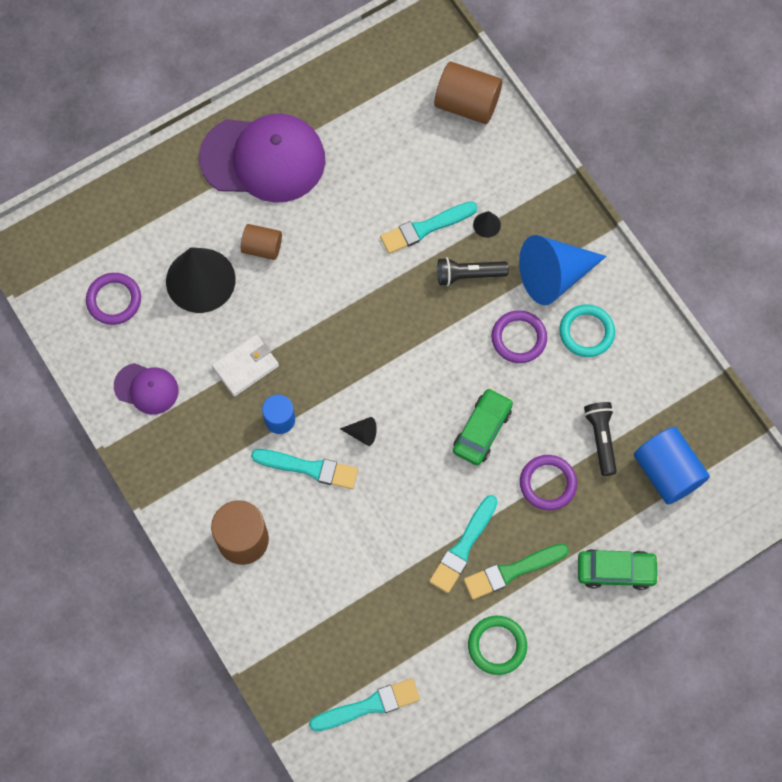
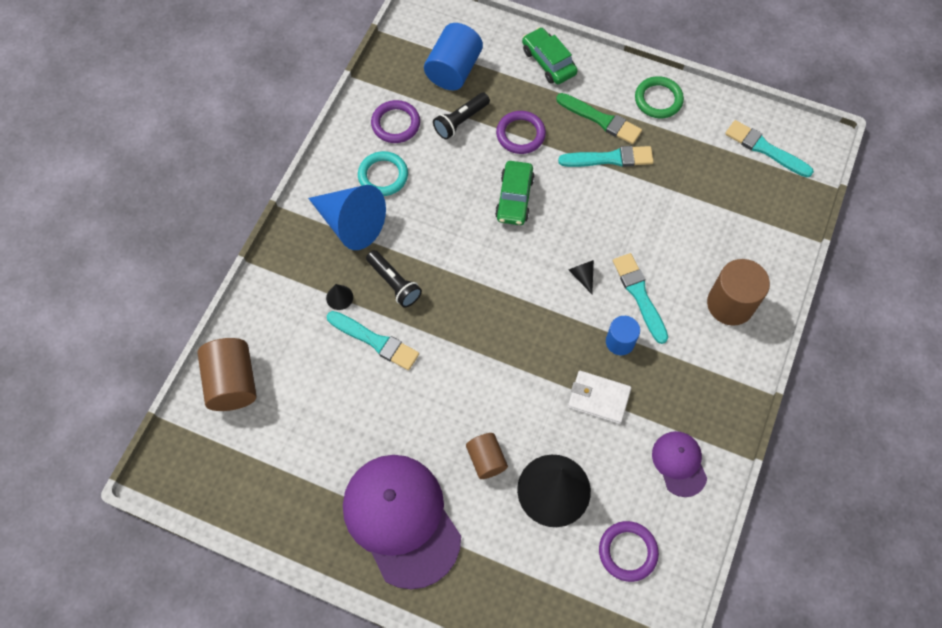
camera: 125 degrees left, 5 degrees down
(482, 430) = (514, 198): green car -> green car turned 75 degrees counterclockwise
(518, 338) = (422, 217): purple ring -> purple ring (396, 124)

